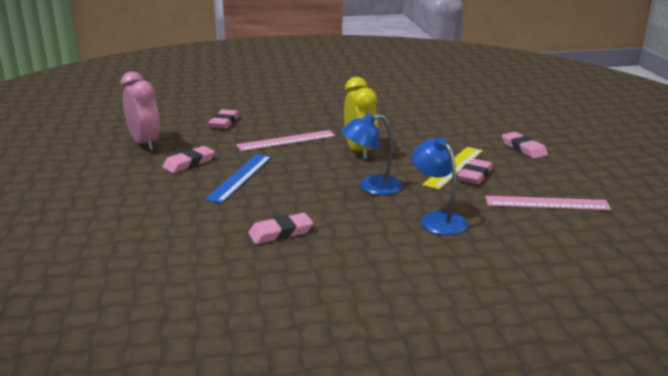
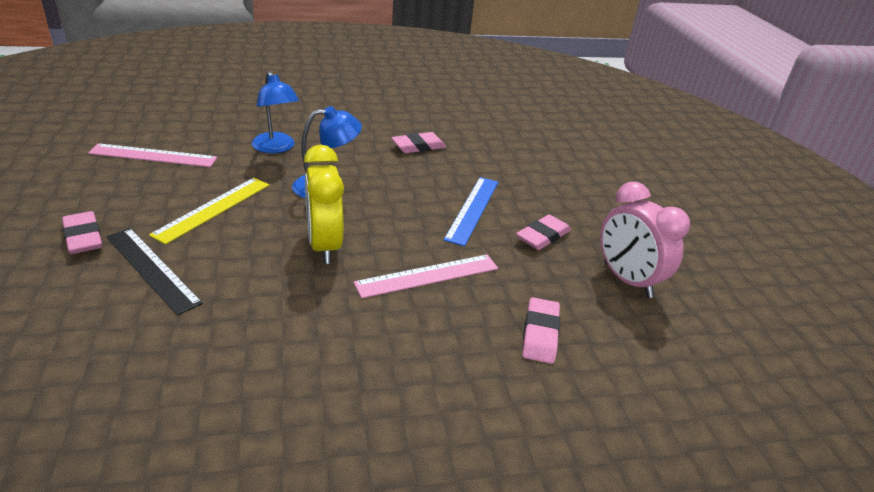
camera: 175 degrees right, 10 degrees up
(462, 137) = (152, 269): none -> black ruler
(475, 175) = (197, 195): pink eraser -> none

